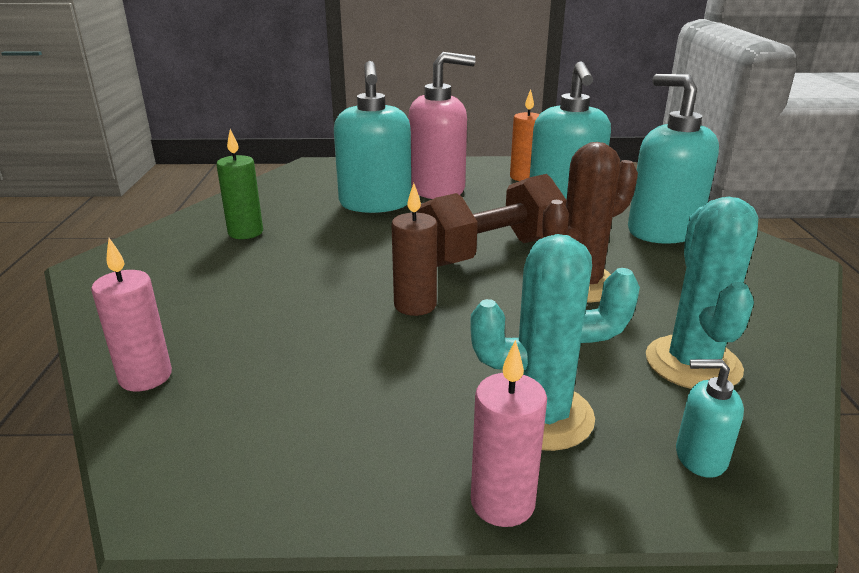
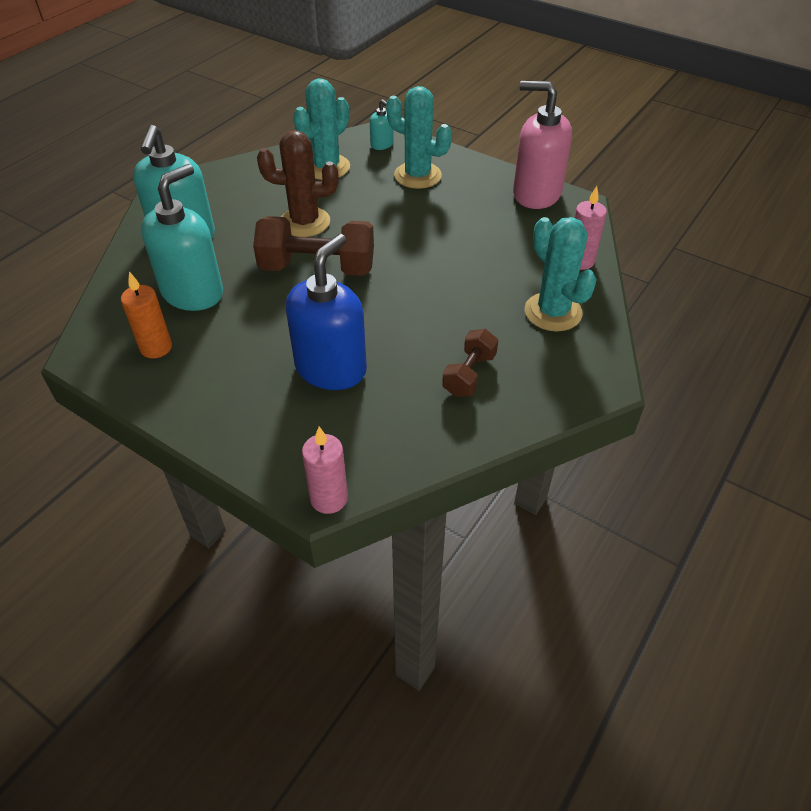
camera: 145 degrees left, 20 degrees up
(172, 302) = (553, 312): none -> turquoise cactus
(245, 232) = (469, 374): green candle -> brown dumbbell
(375, 204) = (331, 368): turquoise soap dispenser -> blue soap dispenser
(415, 305) = (411, 247): brown candle -> none
(437, 189) = (253, 366): pink soap dispenser -> pink soap dispenser (536, 194)
(502, 503) = (464, 160): pink candle -> pink candle (329, 498)

